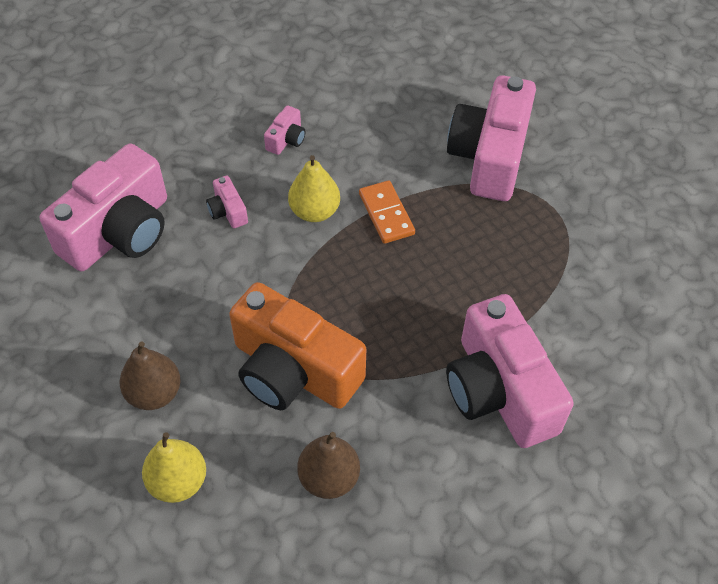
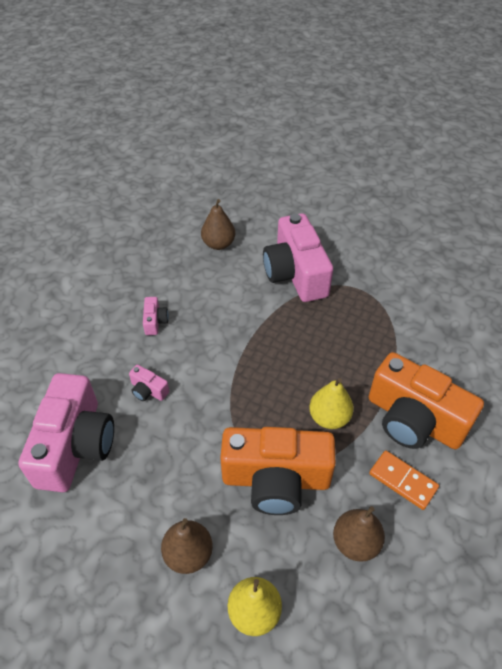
camera: 30 degrees left, 5 degrees down
(314, 211) = (210, 361): yellow pear -> yellow pear (329, 417)
(386, 214) = (259, 340): orange domino -> orange domino (403, 481)
(422, 80) = (218, 244): none -> brown pear
(499, 391) = (414, 419): pink camera -> orange camera

